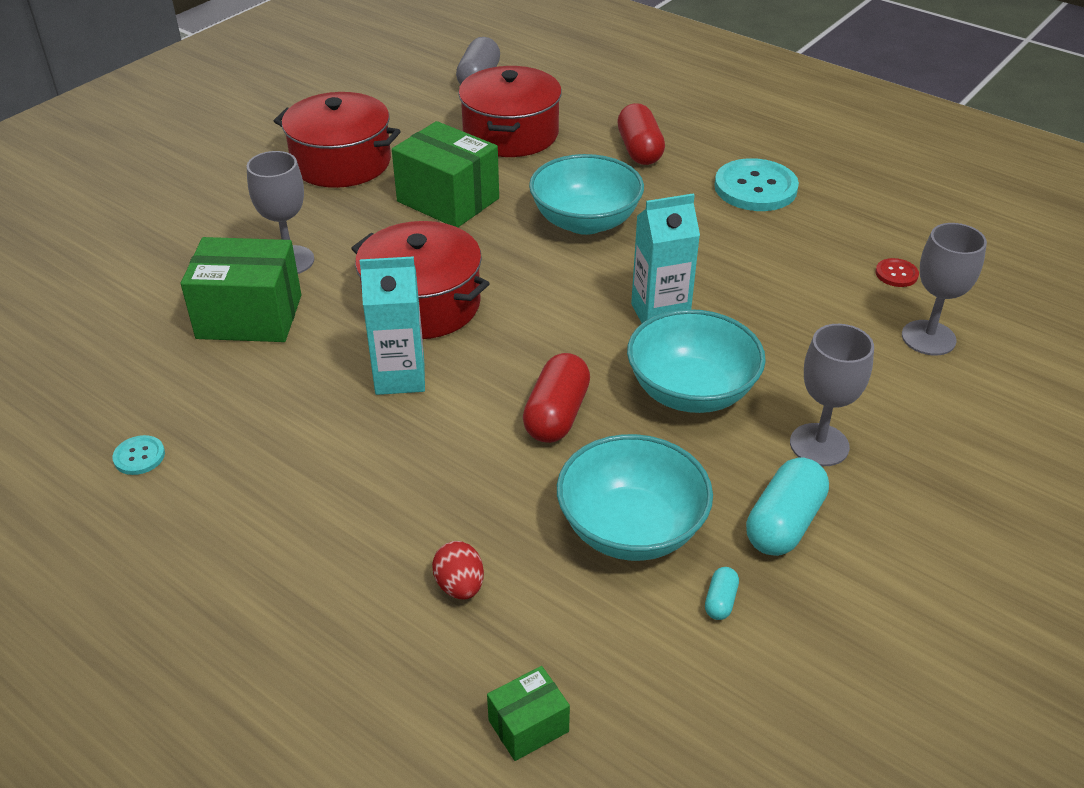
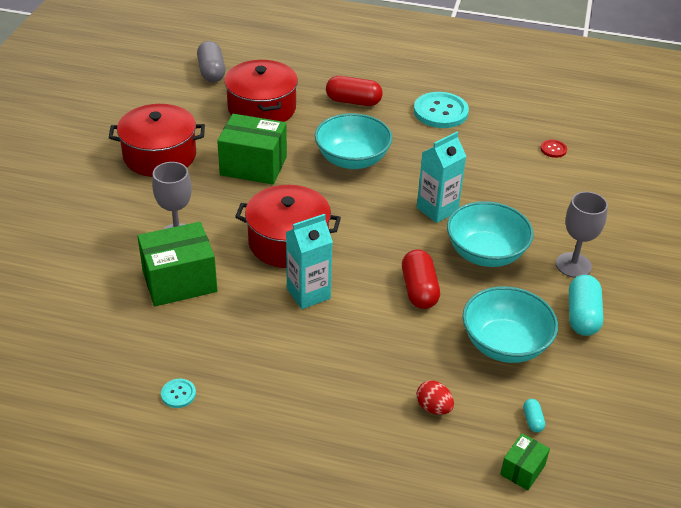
camera: 25 degrees left, 0 degrees up
(639, 150) = (353, 101): red capsule -> red capsule turned 45 degrees counterclockwise
(720, 601) = (576, 369): turquoise capsule -> turquoise capsule (532, 420)
(928, 338) = (592, 185): grey goblet -> none

